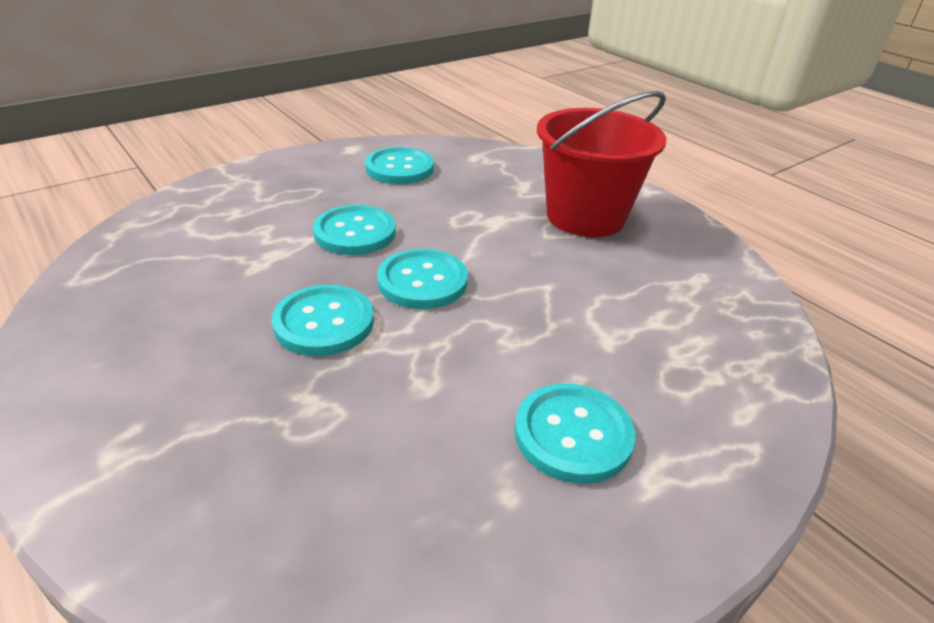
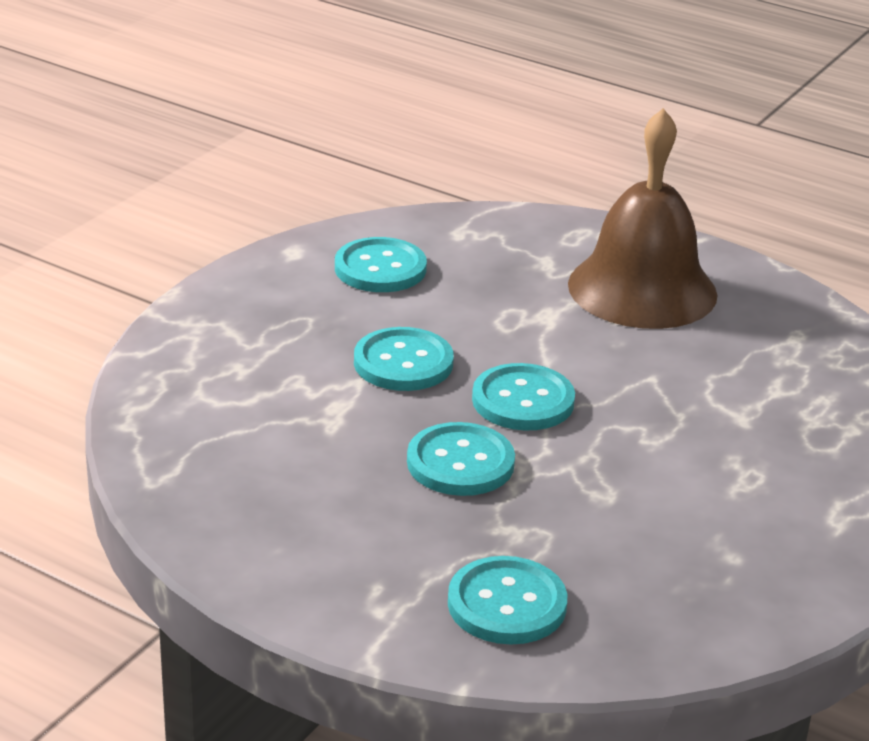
camera: 20 degrees left, 5 degrees down
(573, 434) = (756, 502): turquoise button -> turquoise button (507, 604)
(585, 216) = (642, 289): red bucket -> brown bell

